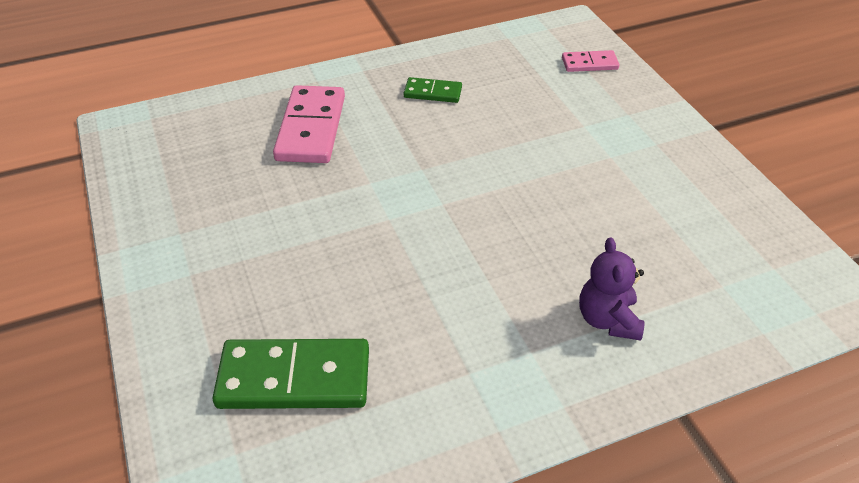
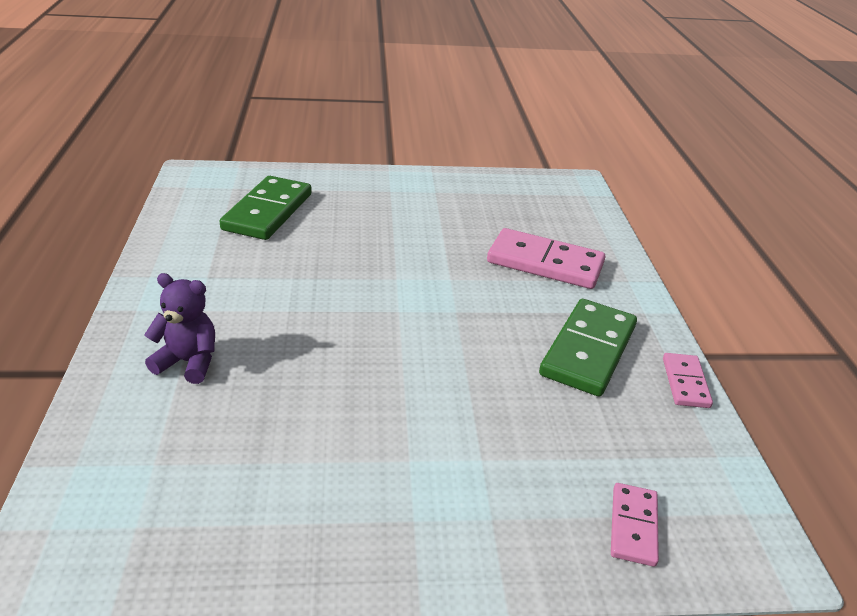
camera: 105 degrees right, 10 degrees down
(432, 93) = (588, 350): green domino -> green domino, size x1.86
(442, 49) = (685, 383): none -> pink domino

